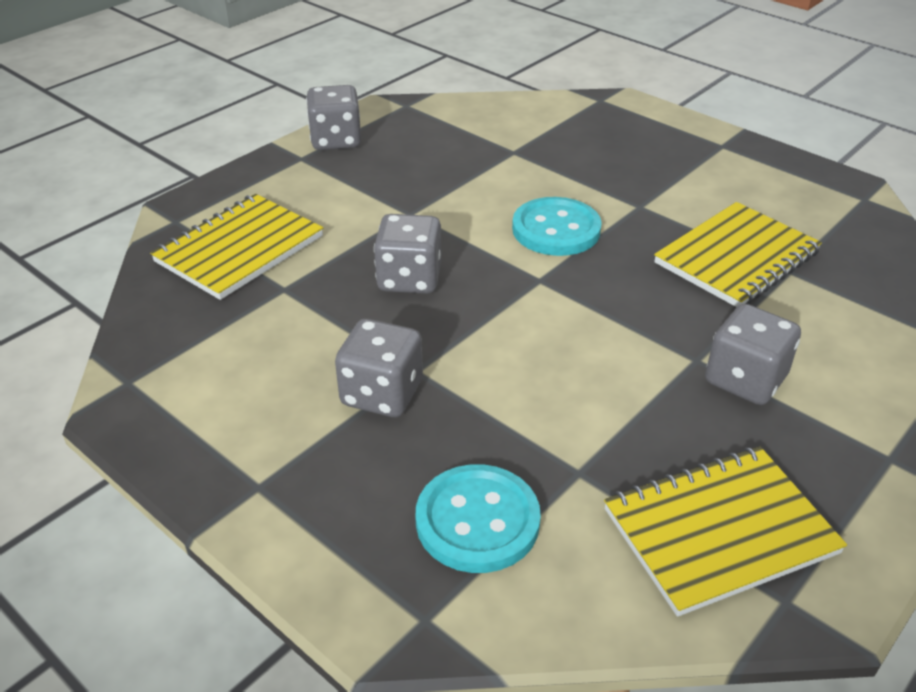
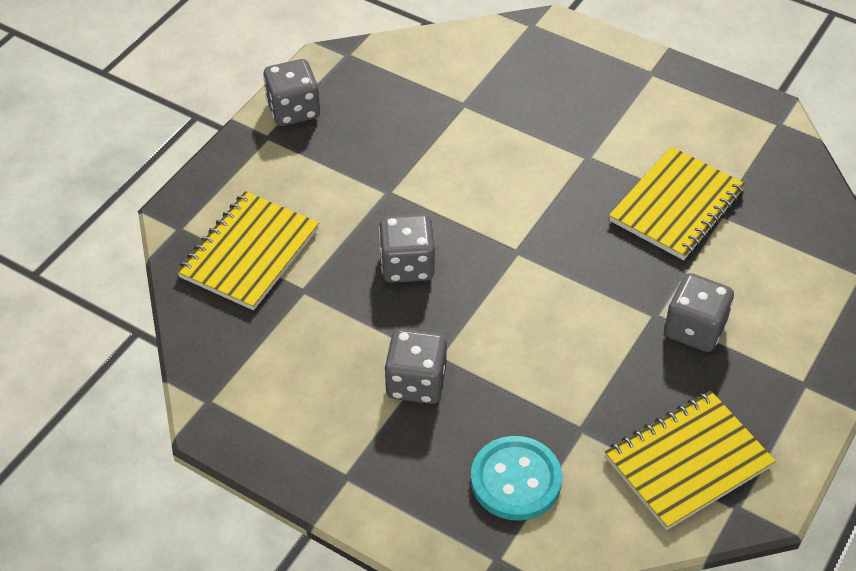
camera: 10 degrees left, 10 degrees up
(556, 230) = (520, 194): turquoise button -> none

